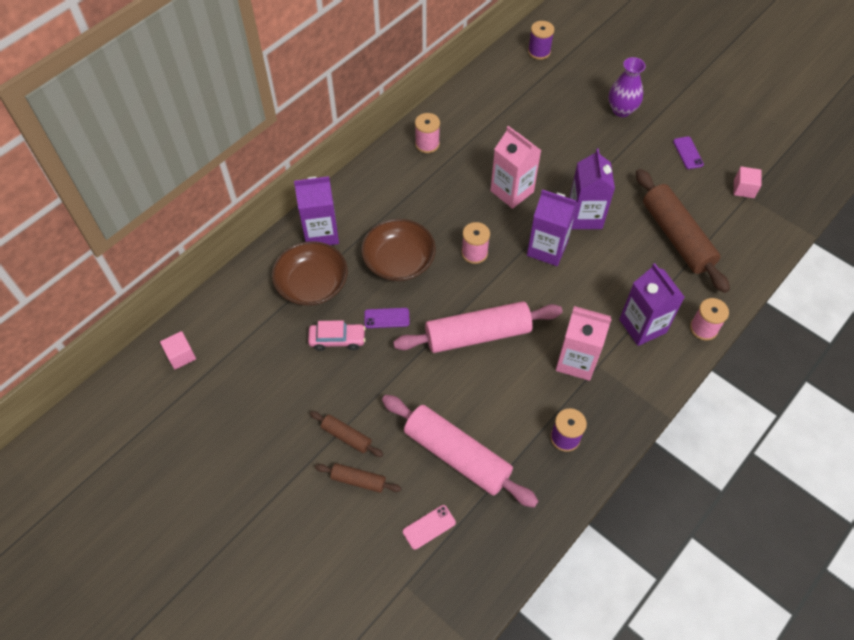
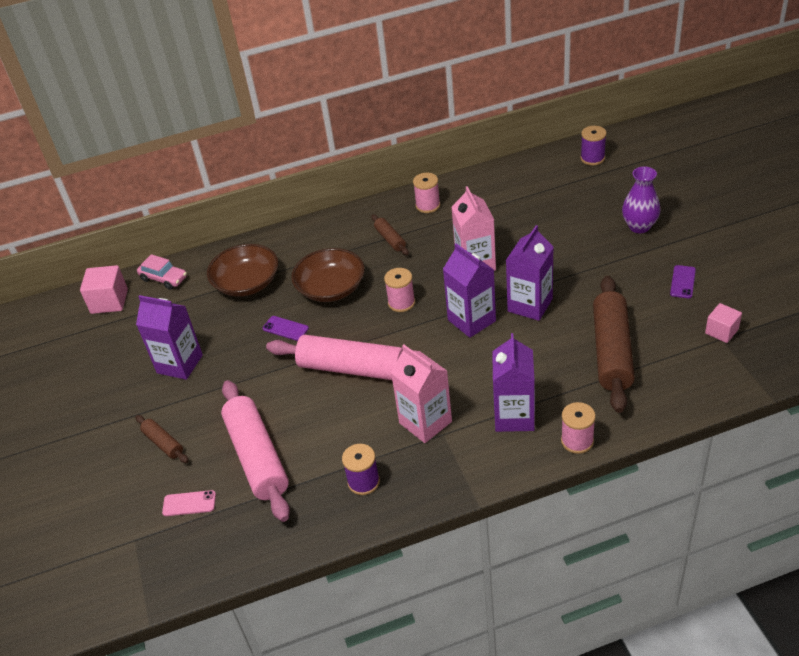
camera: 35 degrees right, 15 degrees down
(181, 355) = (109, 301): pink cube -> pink cube, size x1.53
(321, 233) = (284, 247): purple carton -> purple carton (180, 364)
(337, 339) = (233, 331): pink car -> pink car (164, 278)
(346, 436) = (181, 406): brown rolling pin -> brown rolling pin (390, 239)

